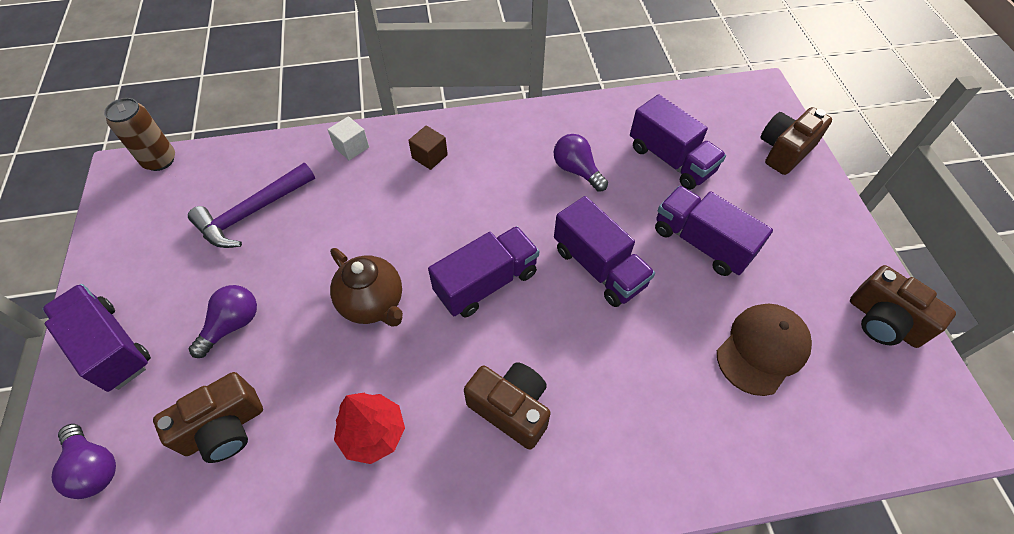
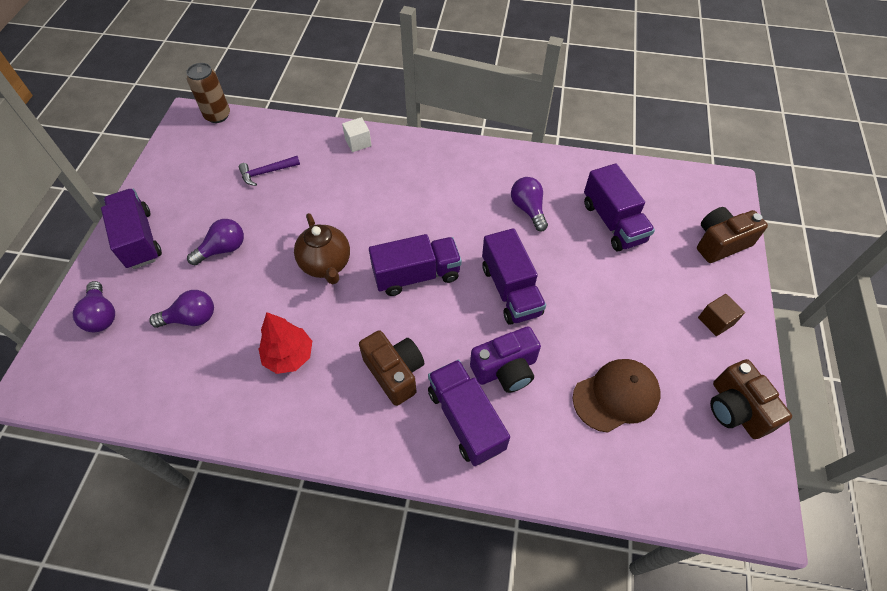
camera: 20 degrees right, 0 degrees up
(224, 428) = (191, 318): brown camera -> purple light bulb
(252, 213) = (266, 172): purple hammer -> purple hammer, size x0.61
(429, 156) = (415, 166): brown cube -> brown cube (715, 321)
(634, 360) = (505, 369): none -> purple camera
(701, 243) = (606, 297): purple truck -> purple truck (465, 419)

